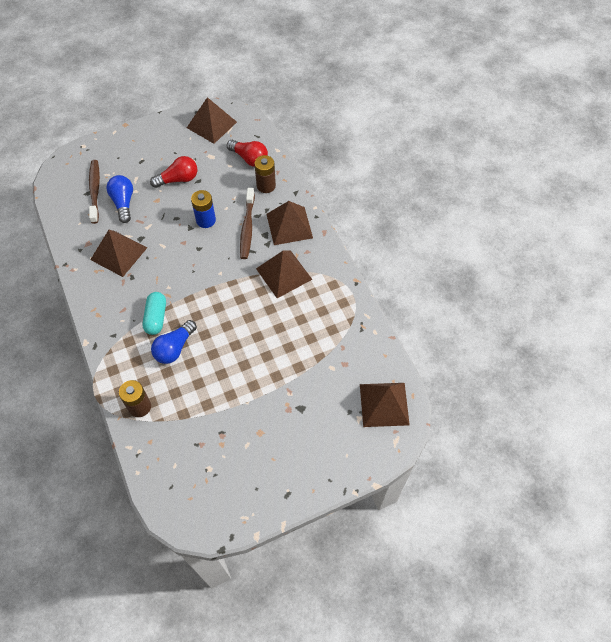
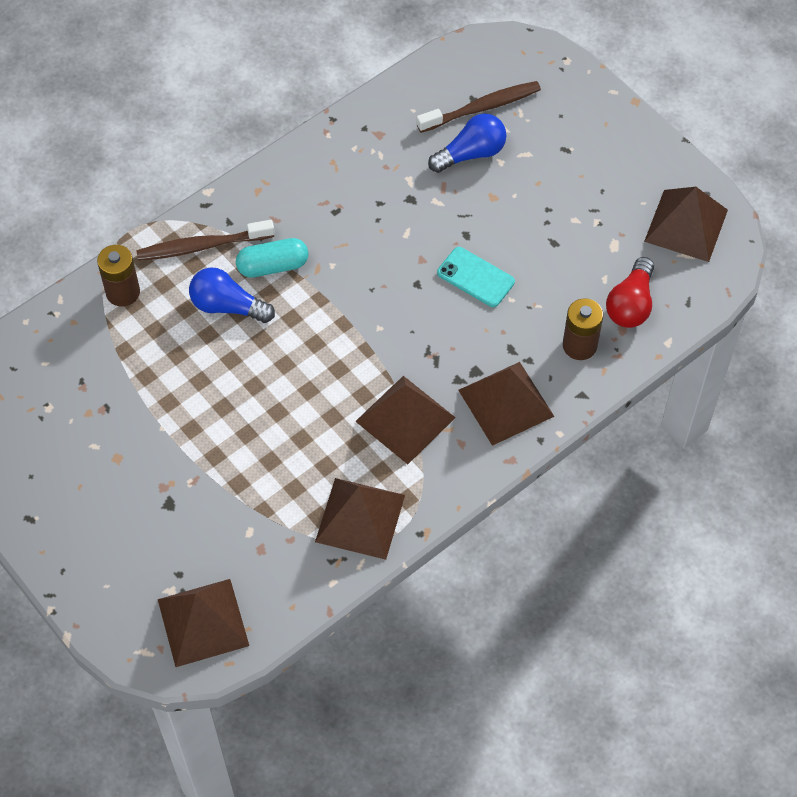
camera: 75 degrees right, 0 degrees up
(118, 253) = (373, 180): brown pyramid -> brown pyramid (360, 518)
(178, 179) = (546, 213): red light bulb -> none
(206, 220) = (475, 277): blue battery -> turquoise phone
(247, 227) = (481, 341): brown toothbrush -> brown toothbrush (202, 246)

